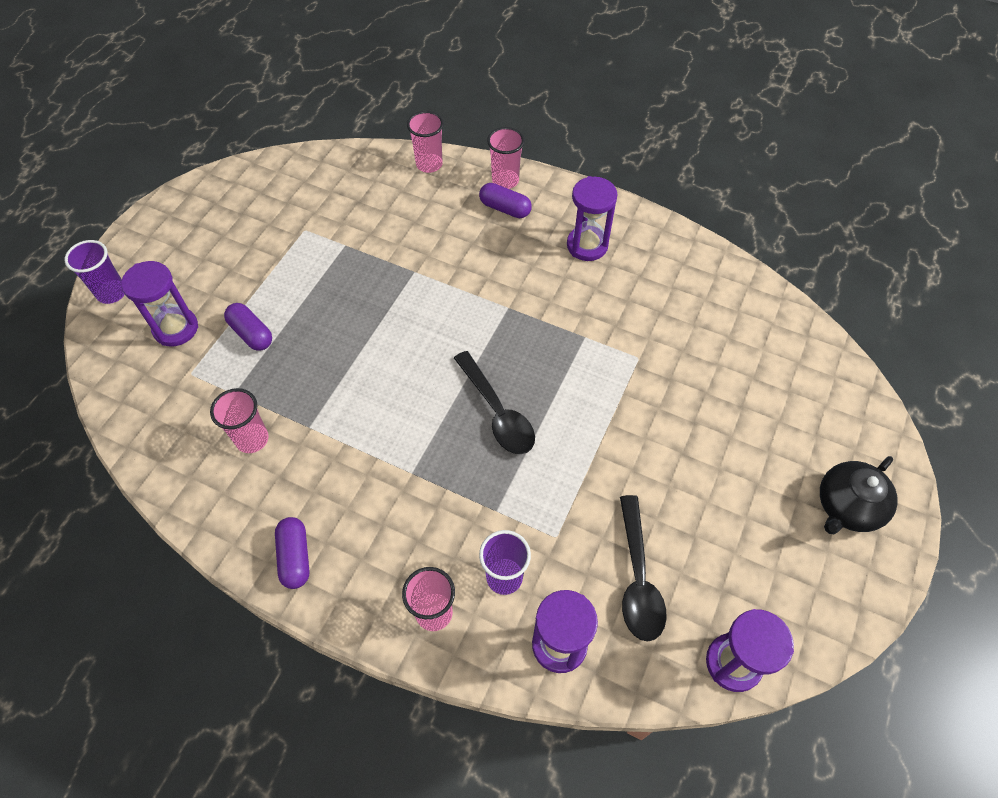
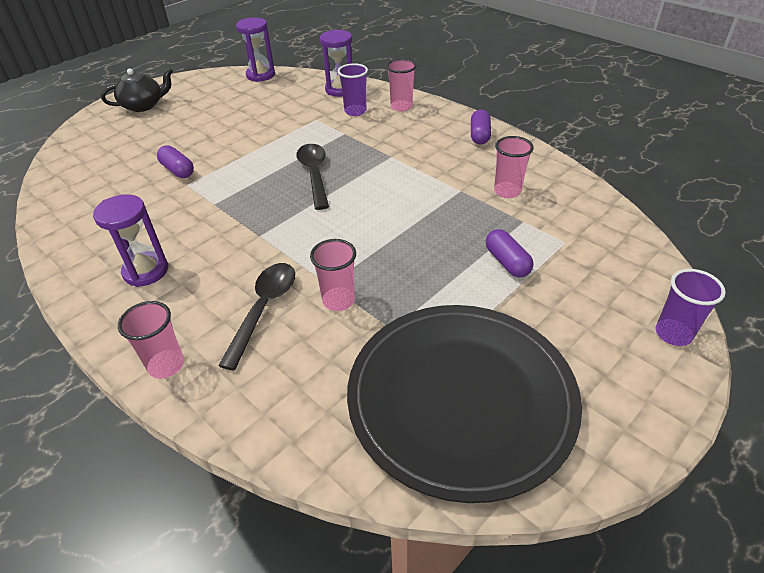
camera: 160 degrees left, 15 degrees down
(176, 328) = (587, 282): purple hourglass -> none
(283, 207) = (461, 399): none -> black plate
(429, 164) = (243, 417): pink cup -> pink cup (338, 300)
(505, 208) = (193, 329): purple capsule -> purple capsule (178, 170)
(638, 578) = (282, 101): black spoon -> black spoon (263, 309)

